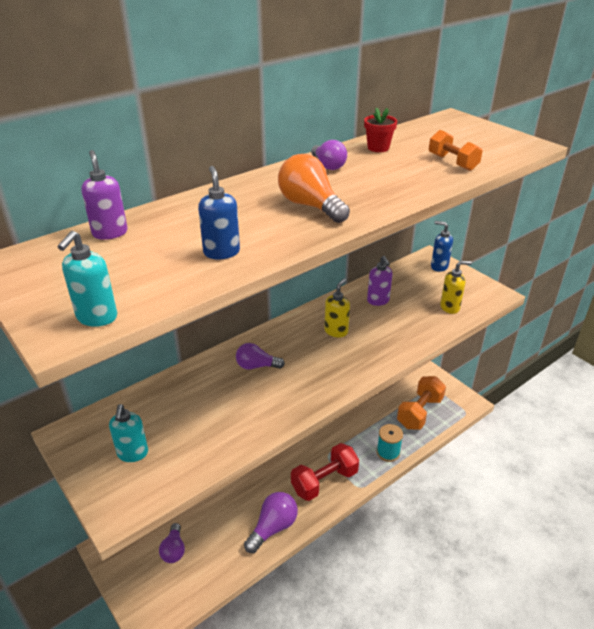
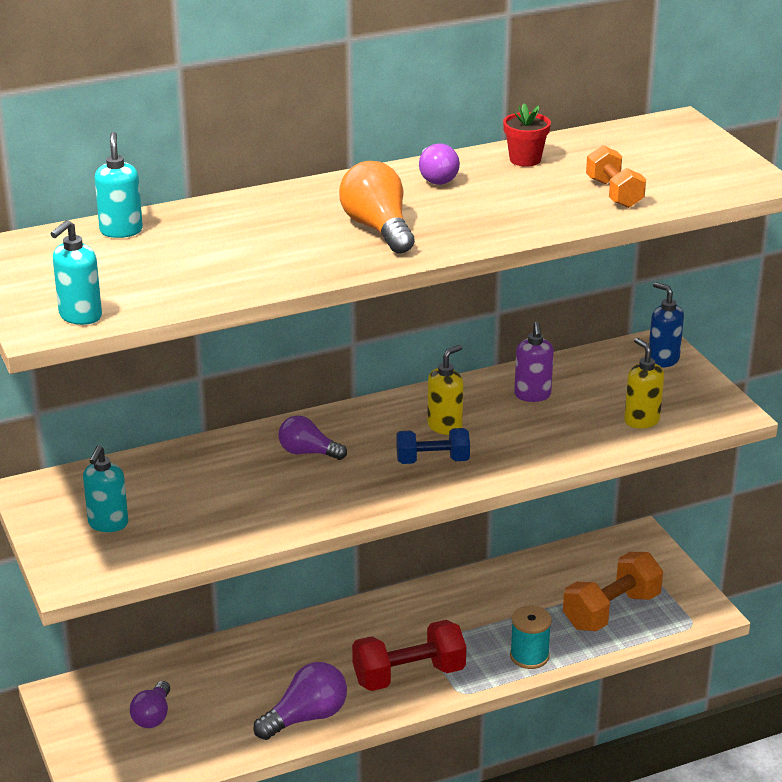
camera: 15 degrees right, 5 degrees down
(110, 233) = (121, 231): purple soap dispenser -> turquoise soap dispenser
(221, 252) = (240, 269): blue soap dispenser -> none
(340, 358) = (432, 460): none -> blue dumbbell
(450, 307) = (641, 420): yellow soap dispenser -> yellow soap dispenser turned 120 degrees counterclockwise

